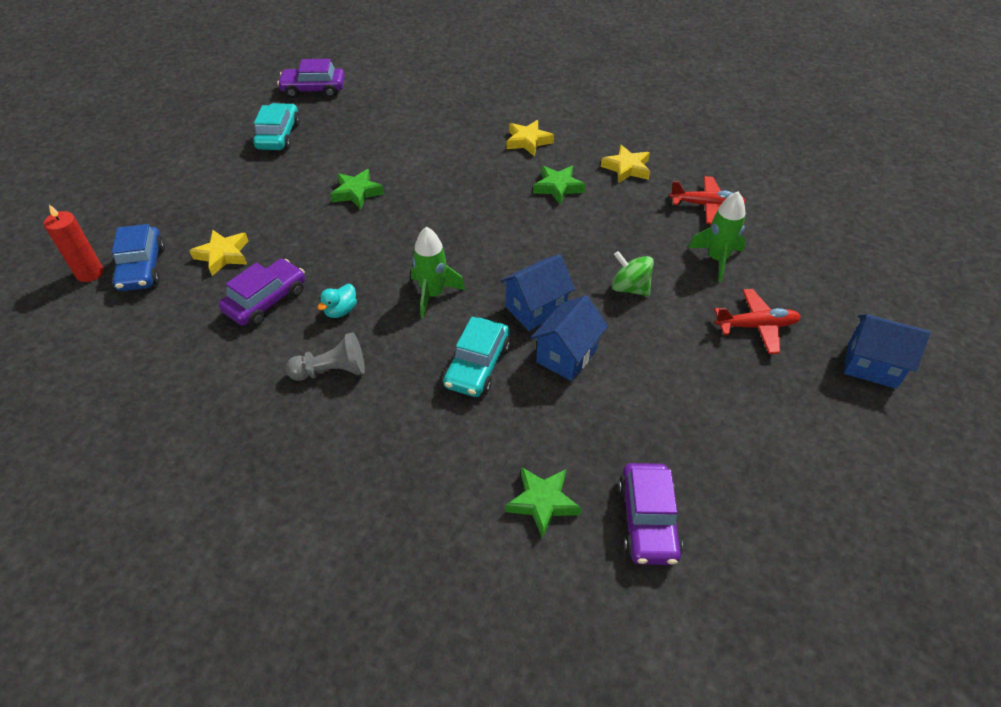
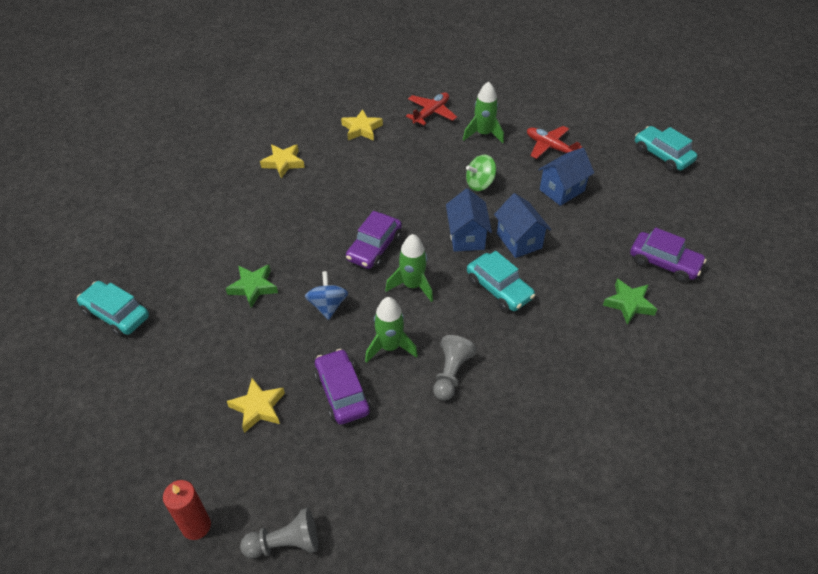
camera: 60 degrees left, 0 degrees up
(89, 333) = (285, 543): none -> grey pawn
(142, 268) = (225, 477): blue car -> none
(313, 89) = (67, 265): purple car -> purple car (374, 248)
(341, 311) = (390, 347): turquoise duck -> green rocket
(366, 247) = (328, 305): none -> blue spinning top
(558, 187) = (351, 171): green star -> none
(756, 326) = (550, 147): red plane -> red plane turned 75 degrees counterclockwise
(866, 452) = (662, 155): none -> turquoise car
(871, 366) = (607, 121): blue house -> blue house (562, 190)

